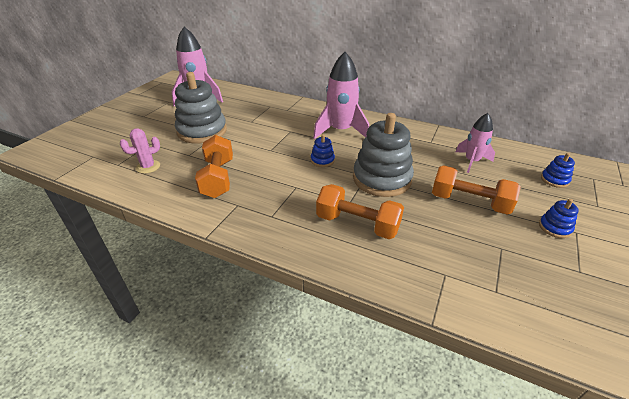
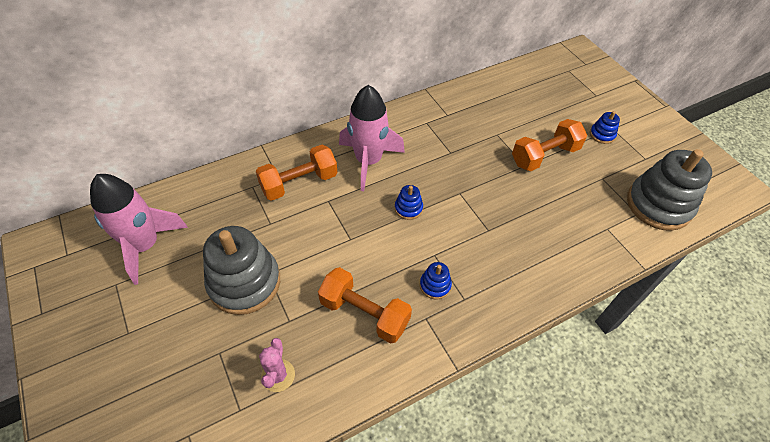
camera: 55 degrees left, 15 degrees up
(357, 224) = (520, 243): orange dumbbell -> orange dumbbell (299, 183)
(382, 179) = (473, 186): grey stacking toy -> grey stacking toy (658, 205)
(472, 161) = (497, 113): pink rocket -> none
(554, 180) = (555, 90): blue stacking toy -> blue stacking toy (435, 285)

